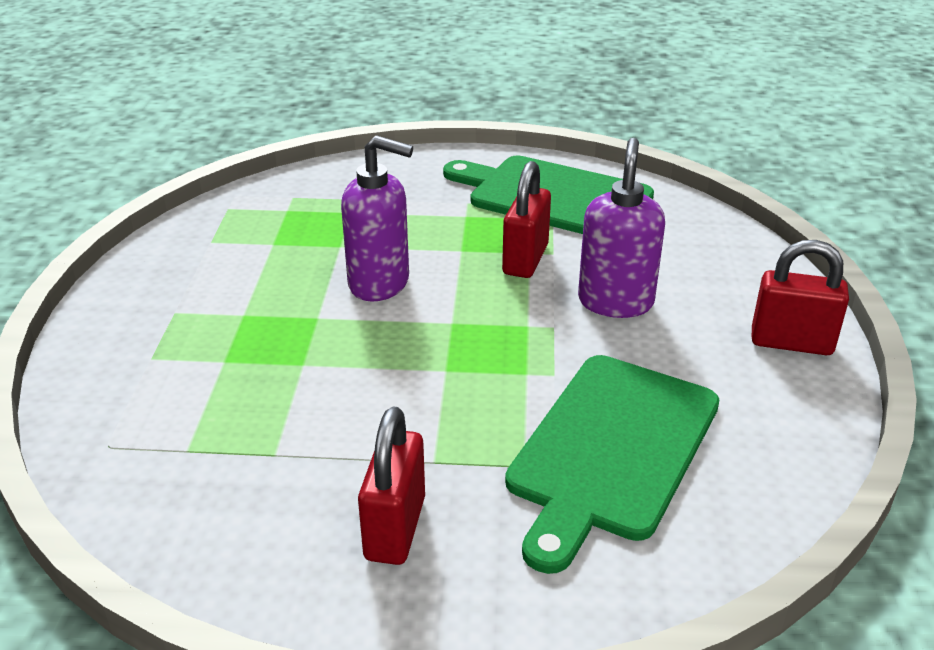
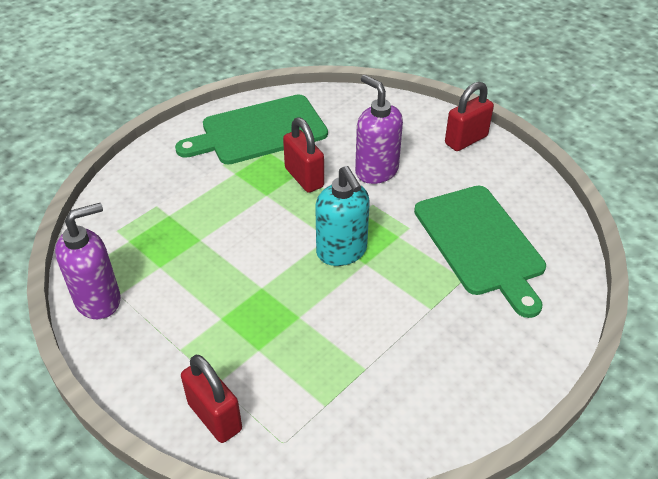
camera: 50 degrees left, 10 degrees up
(380, 283) = (258, 244): purple soap dispenser -> purple soap dispenser (98, 300)
(395, 528) = (465, 350): red padlock -> red padlock (215, 417)
(442, 344) = (342, 252): none -> turquoise soap dispenser

